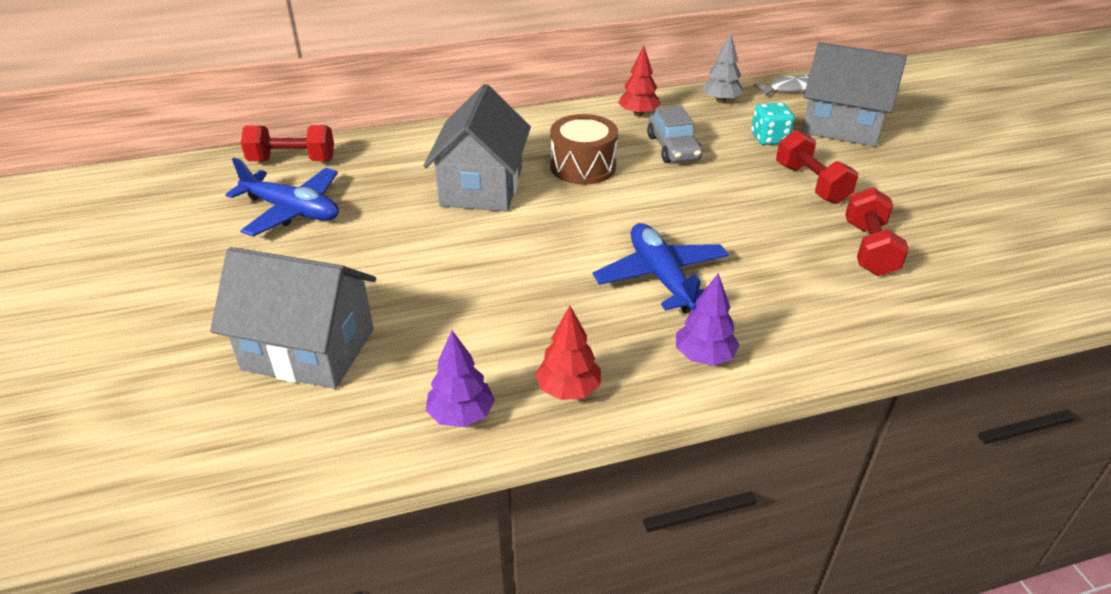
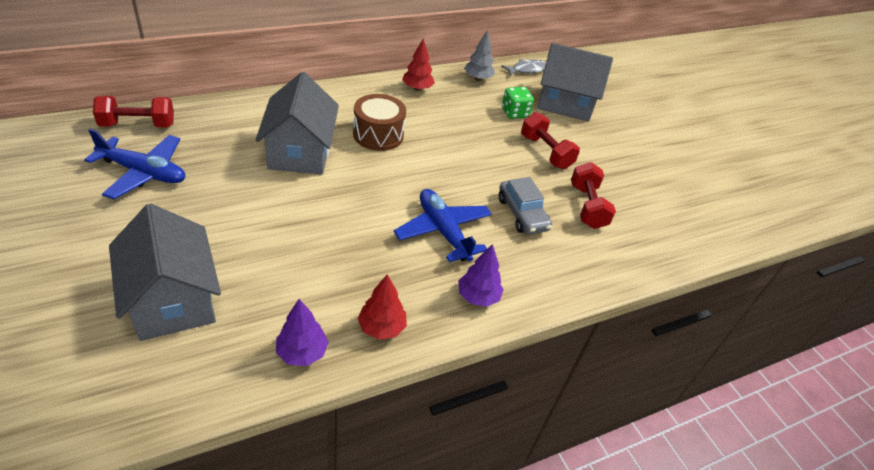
camera: 15 degrees left, 5 degrees up
(309, 349) = (173, 300): grey house -> grey house turned 60 degrees clockwise
(673, 148) = (445, 119): grey car -> grey car (522, 214)
(769, 139) = (514, 113): turquoise dice -> green dice

